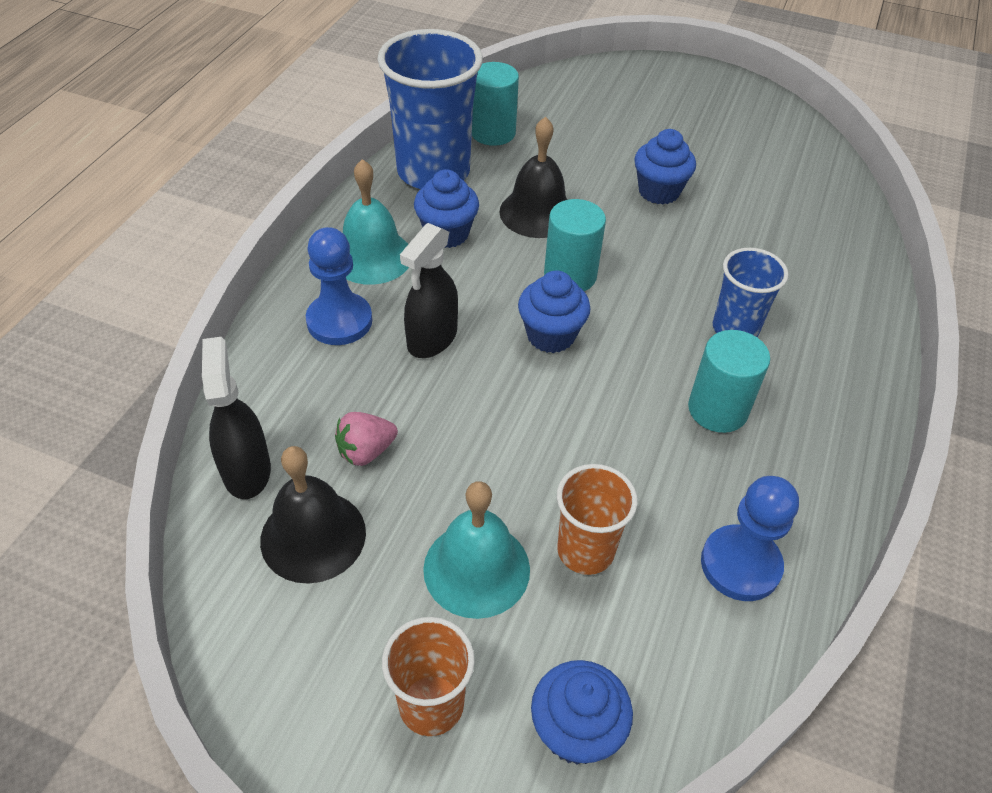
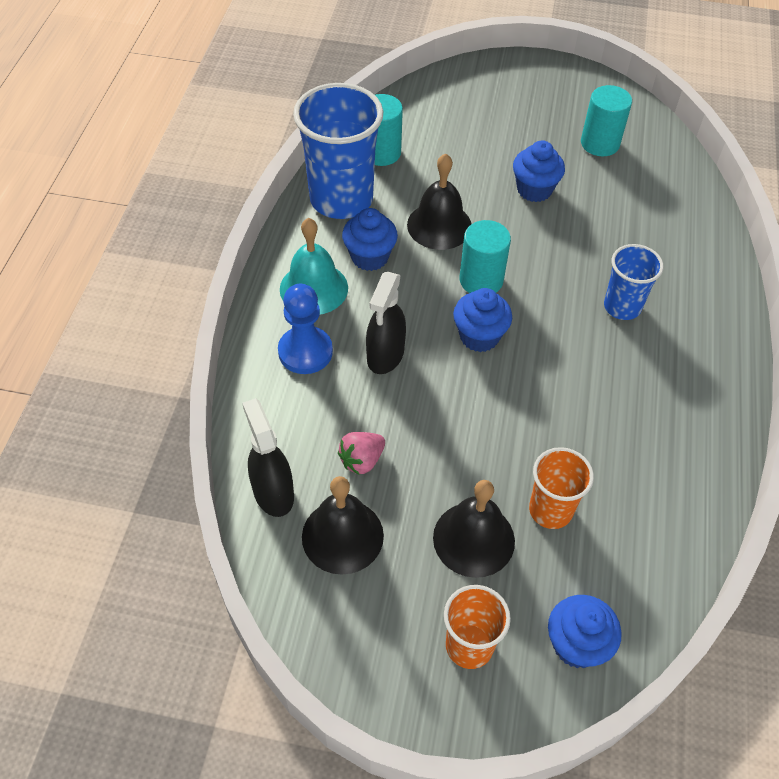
camera: 10 degrees left, 5 degrees up
(476, 569) = (473, 539): turquoise bell -> black bell
(717, 409) = (623, 378): turquoise cylinder -> turquoise cylinder (600, 143)
(740, 565) = (665, 500): blue pawn -> none

